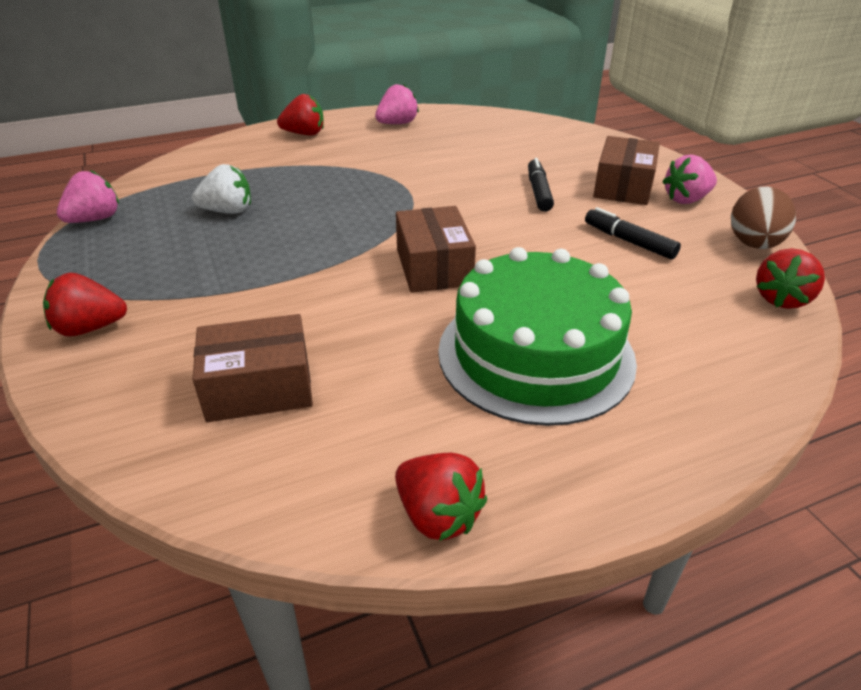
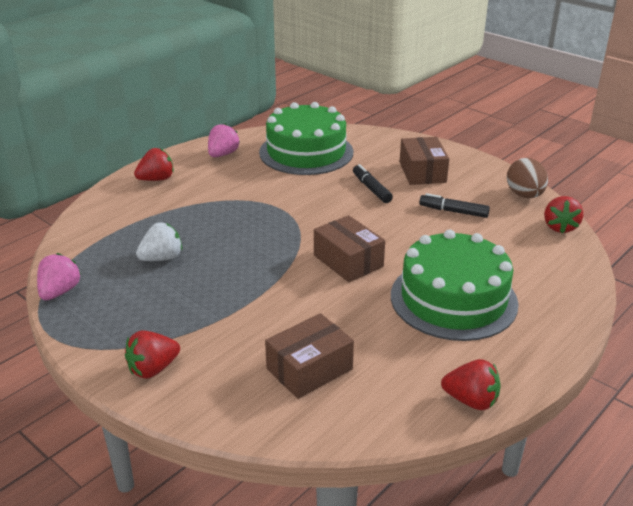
camera: 25 degrees left, 5 degrees down
(493, 138) = (306, 152): none -> green cake
(686, 199) = (467, 172): pink strawberry -> none

